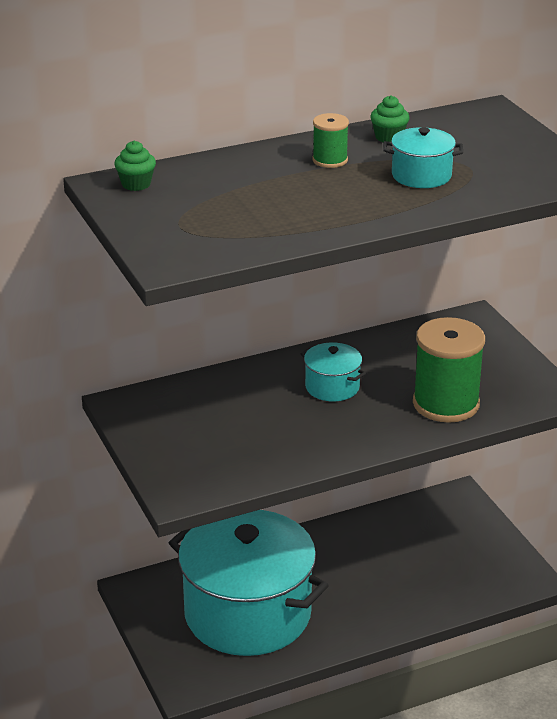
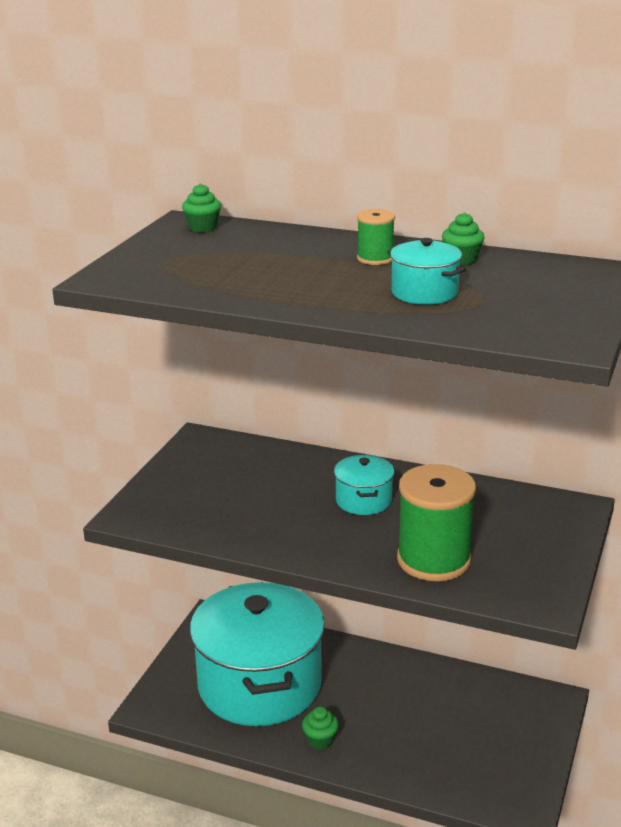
camera: 45 degrees right, 5 degrees down
(347, 623) = (320, 740): none -> green cupcake

